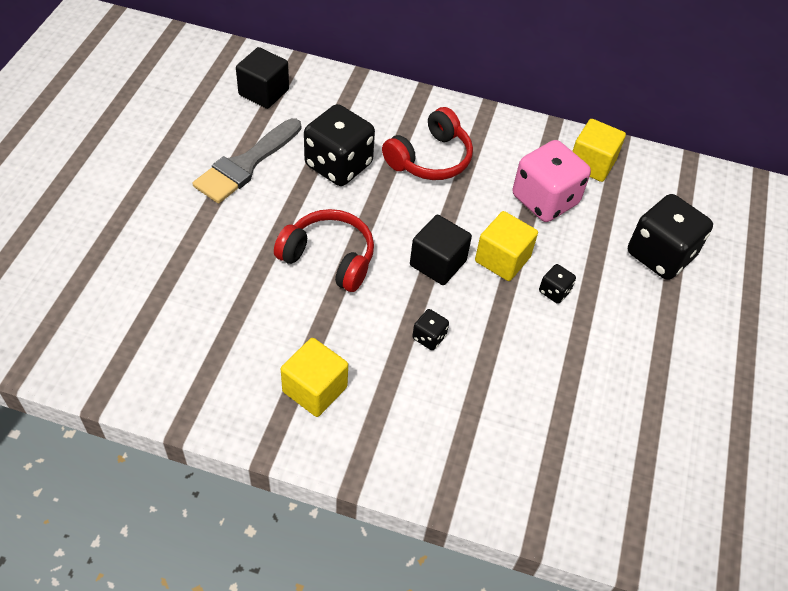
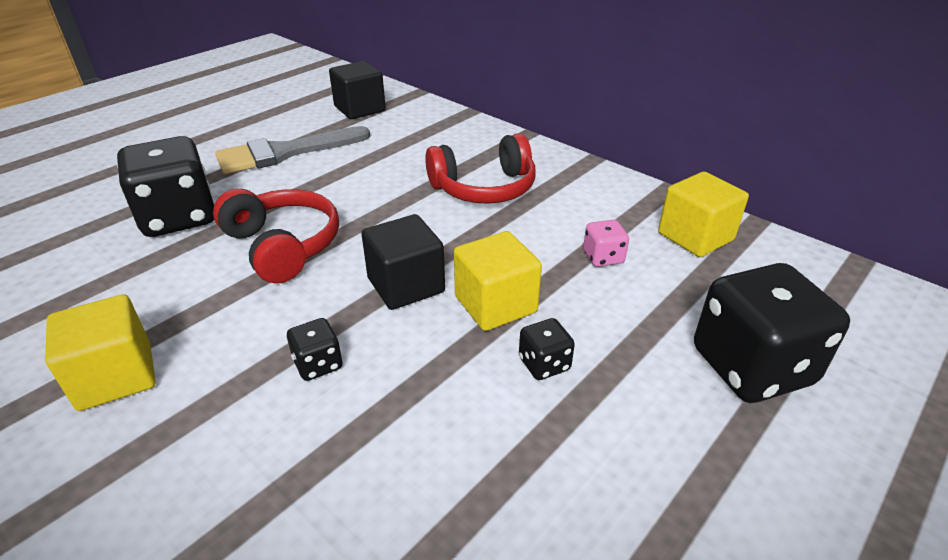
camera: 30 degrees right, 15 degrees down
(338, 165) = (377, 172): black dice -> black dice (178, 217)
(545, 200) = (603, 257): pink dice -> pink dice, size x0.45

